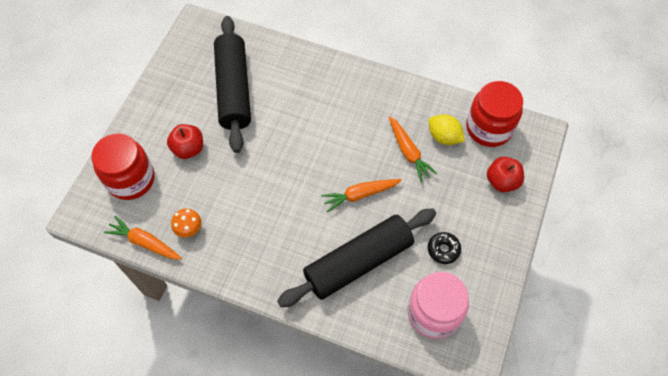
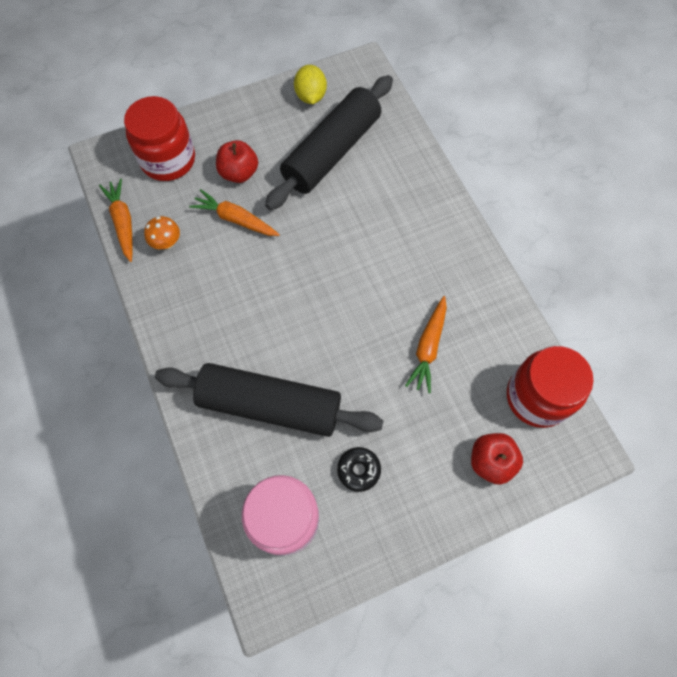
camera: 45 degrees right, 5 degrees up
(360, 195) = (338, 345): orange carrot -> orange carrot (235, 219)
(444, 137) = (480, 364): yellow lemon -> yellow lemon (310, 96)

